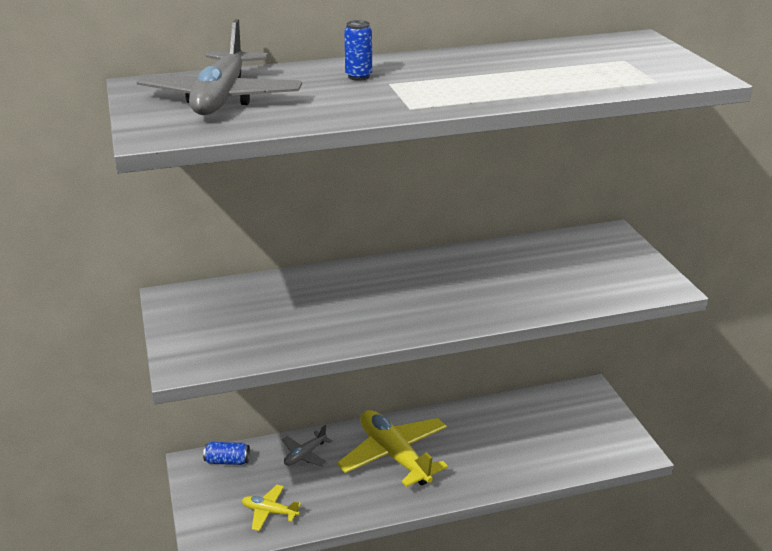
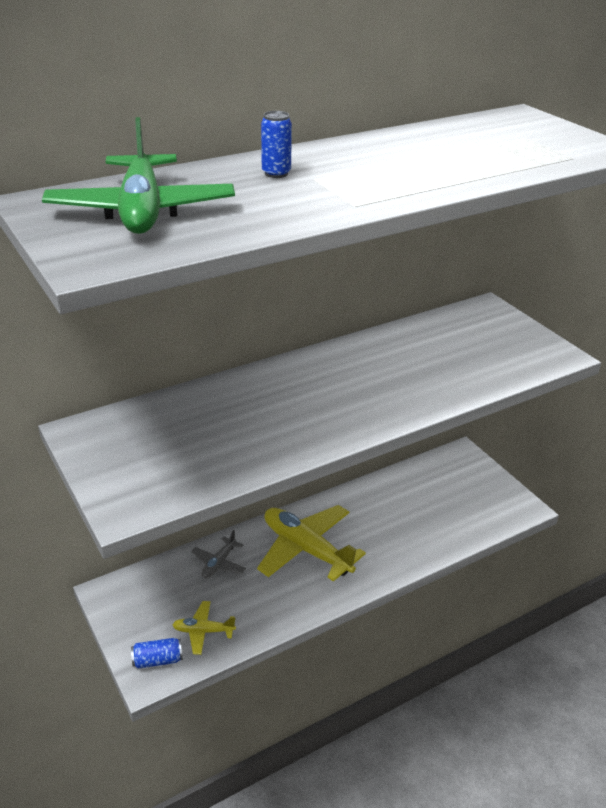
camera: 15 degrees left, 5 degrees up
(221, 98) = (142, 211): grey plane -> green plane
(227, 461) = (142, 584): blue can -> blue can (158, 660)

